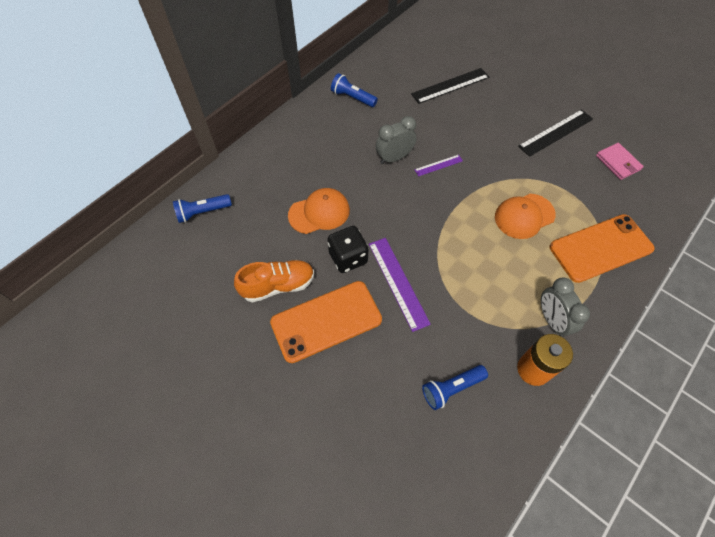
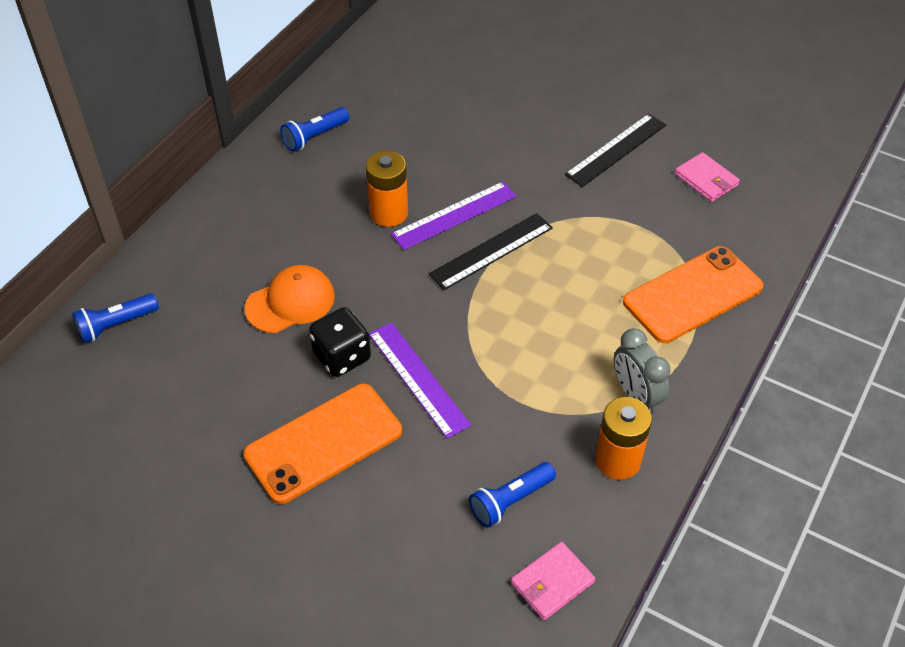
camera: 10 degrees left, 10 degrees down
(278, 285) = (246, 407): orange shoe -> none
(352, 98) = (314, 137): blue flashlight -> blue flashlight turned 60 degrees counterclockwise
(394, 158) = (389, 213): grey clock -> orange battery
(438, 165) = (454, 215): purple ruler -> purple ruler, size x1.84
(450, 86) = (457, 103): black ruler -> black ruler (491, 251)
(474, 461) = (552, 583): none -> pink wallet
(524, 216) = (584, 267): orange cap -> none

